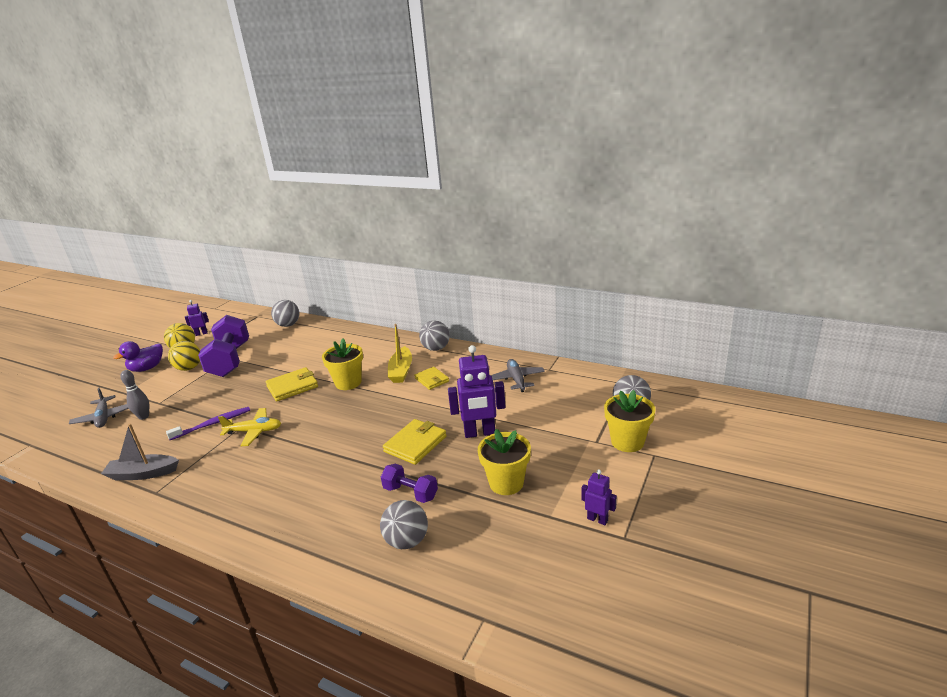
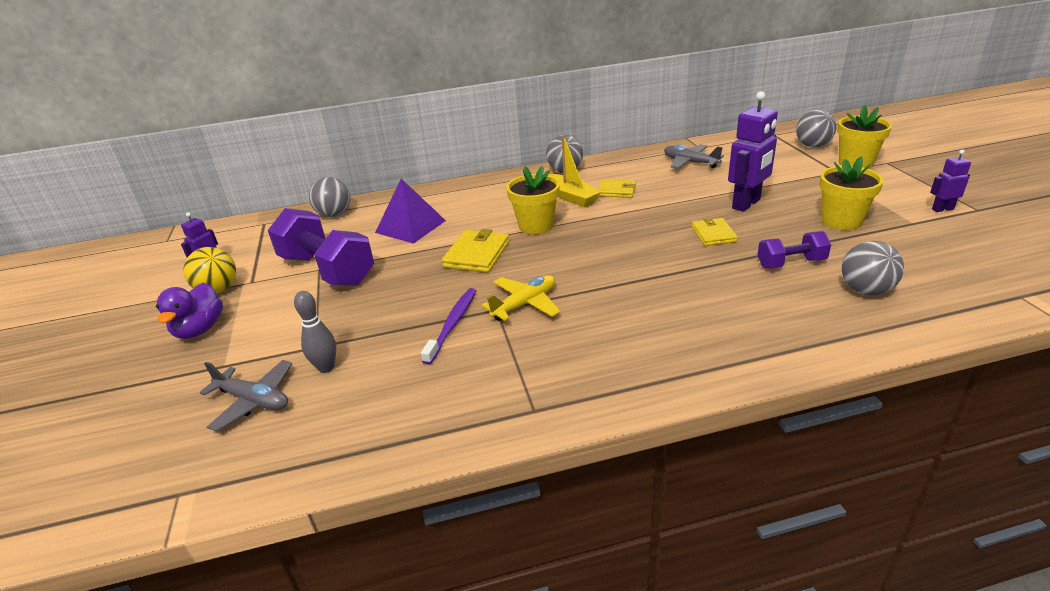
camera: 40 degrees left, 5 degrees up
(143, 474) = (471, 407): grey boat -> none
(189, 368) = (278, 300): yellow ball -> none
(301, 351) = (410, 226): none -> purple pyramid
(415, 444) = (713, 234): yellow wallet -> yellow wallet, size x0.66

